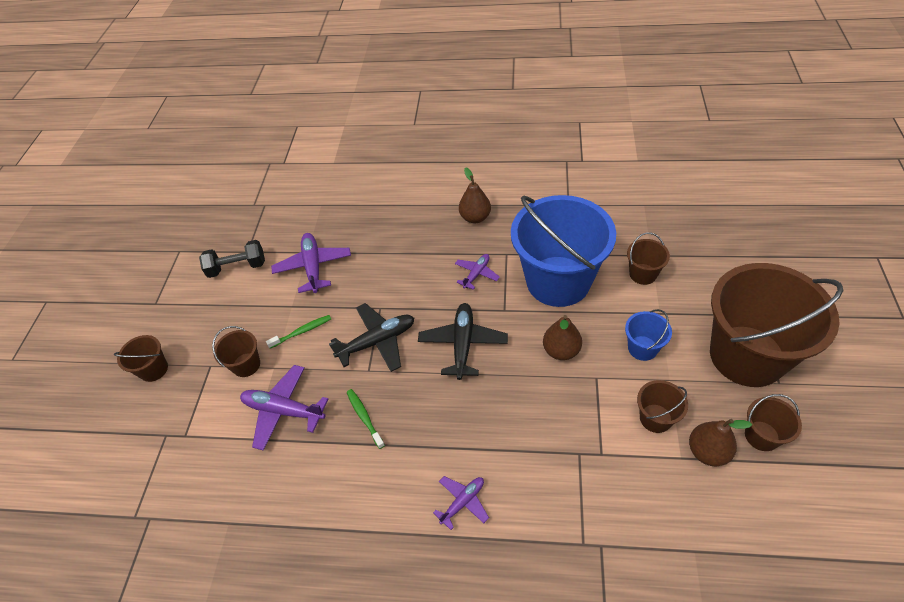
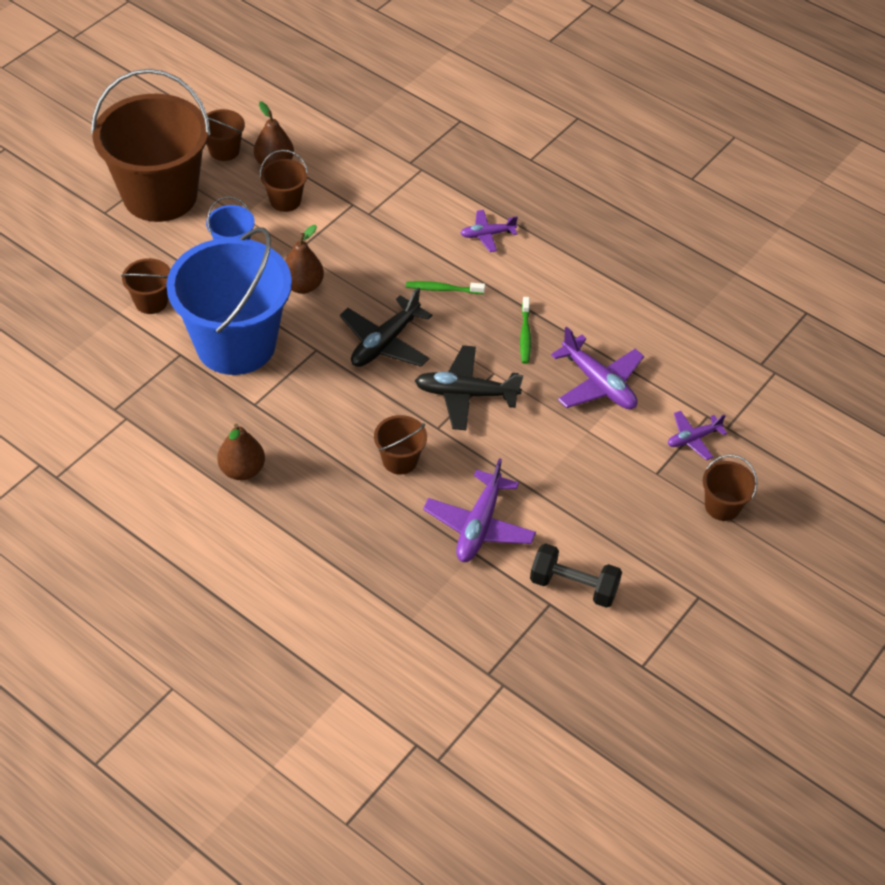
camera: 155 degrees left, 0 degrees up
(246, 365) = (616, 451): brown bucket -> brown bucket (400, 460)
(301, 332) = (538, 452): green toothbrush -> green toothbrush (443, 289)
(476, 274) = (307, 402): purple plane -> purple plane (693, 438)

